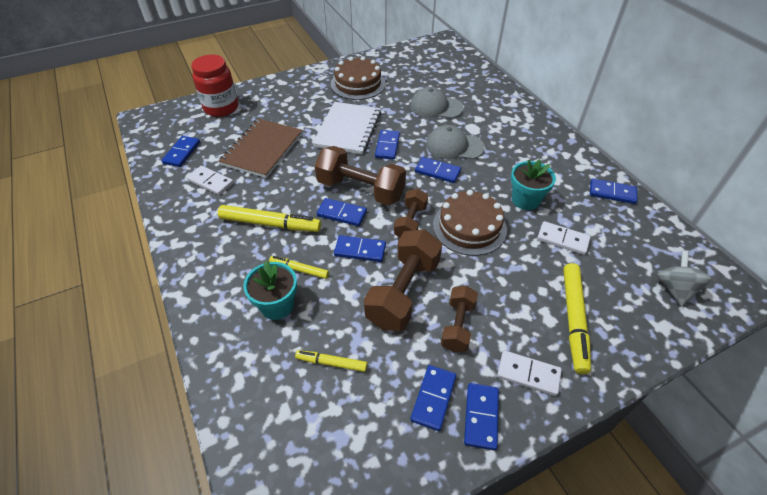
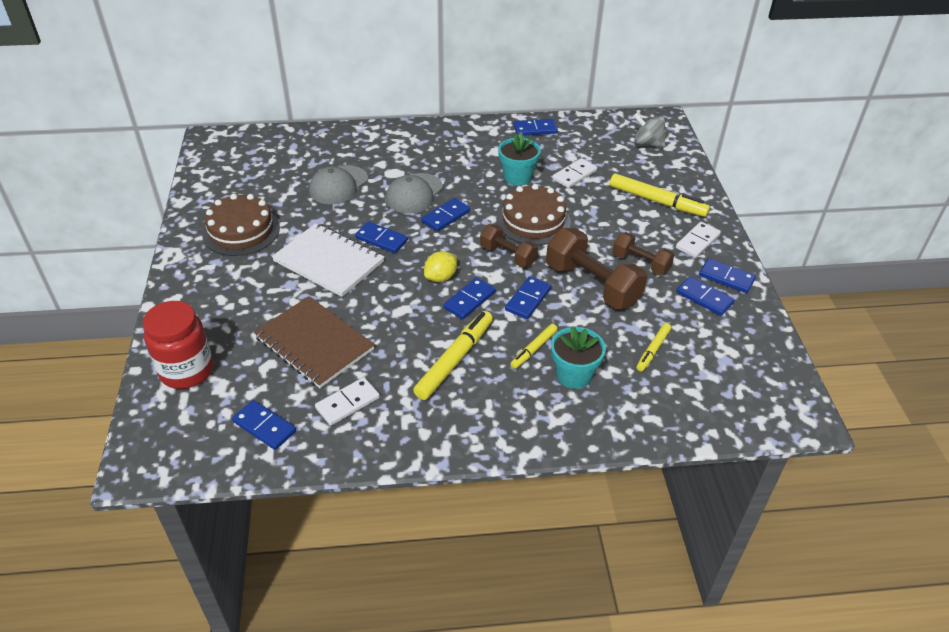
camera: 70 degrees left, 5 degrees down
(360, 190) = (440, 277): brown dumbbell -> yellow lemon
(612, 193) = (535, 129): blue domino -> blue domino turned 45 degrees clockwise

